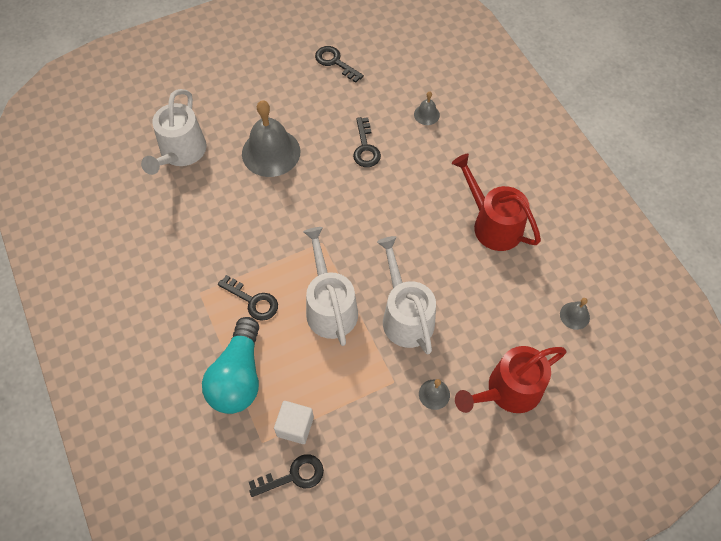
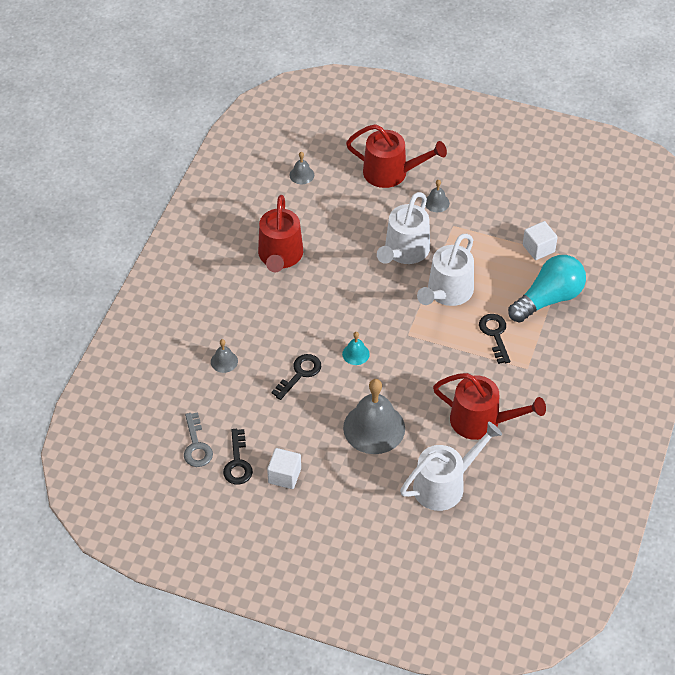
camera: 135 degrees left, 10 degrees down
(196, 219) = (481, 421): none -> red watering can
(293, 476) = (564, 227): black key -> none
(296, 77) = (284, 476): none -> white cube
(343, 194) = (355, 354): none -> turquoise bell
(373, 52) = (196, 446): none -> grey key

